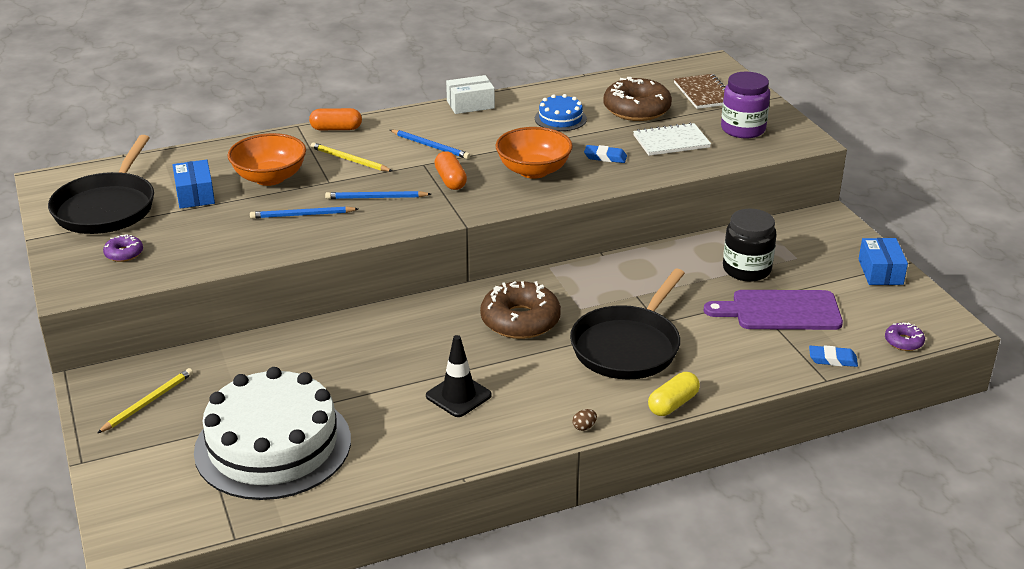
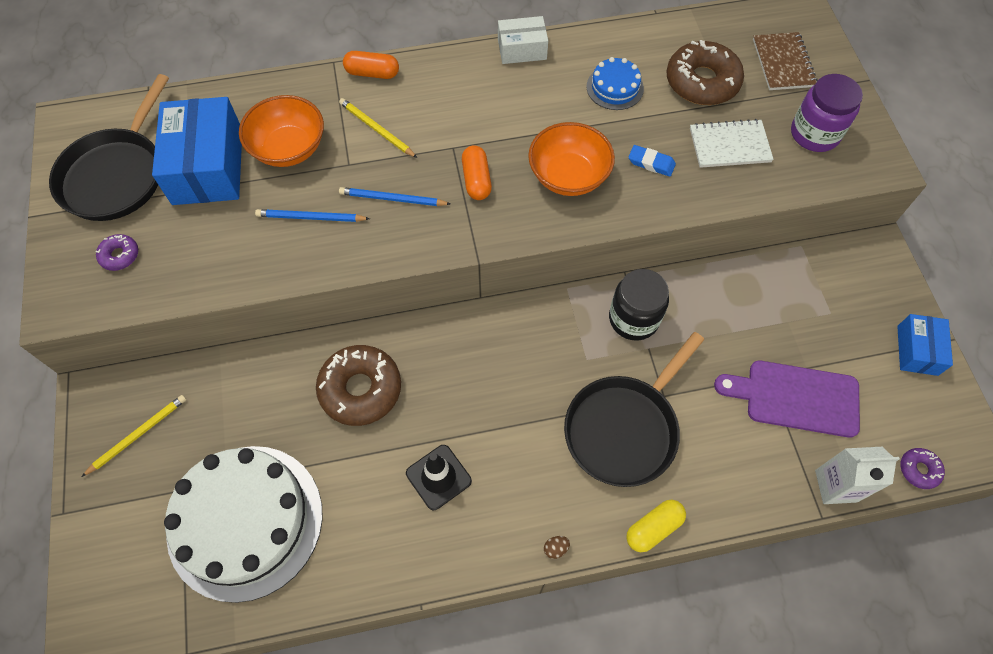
camera: 10 degrees right, 30 degrees up
(195, 194) = (208, 166): blue box -> blue box, size x1.80
(430, 146) = (466, 117): blue pencil -> none
(520, 320) = (522, 369): brown donut -> brown donut (360, 389)
(746, 269) = (773, 324): black jar -> black jar (633, 319)
(832, 359) = (836, 486): blue eraser -> white carton

